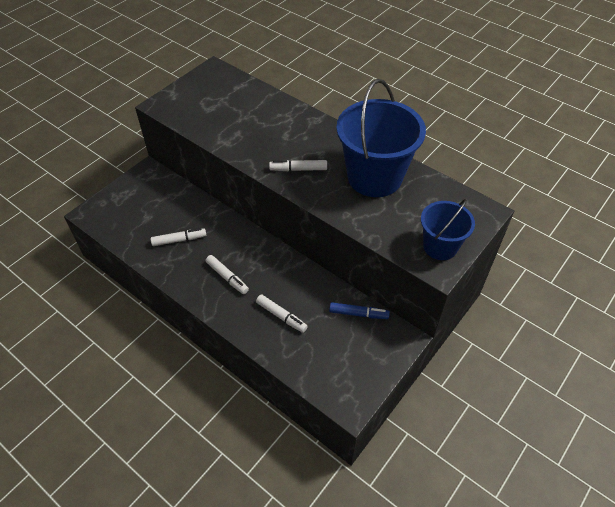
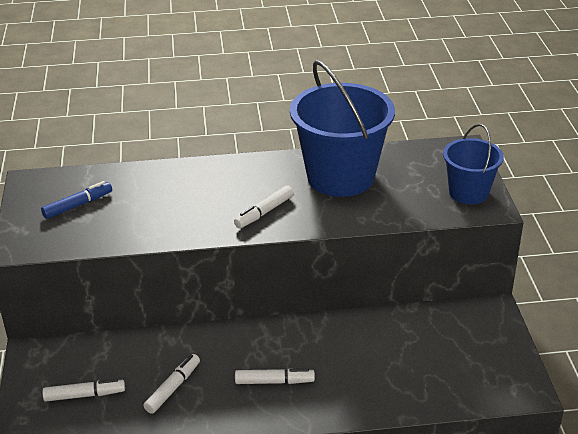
camera: 45 degrees left, 15 degrees down
(281, 316) = (373, 372): white marker -> white marker (84, 395)
(358, 314) = (433, 320): blue marker -> blue marker (77, 205)

